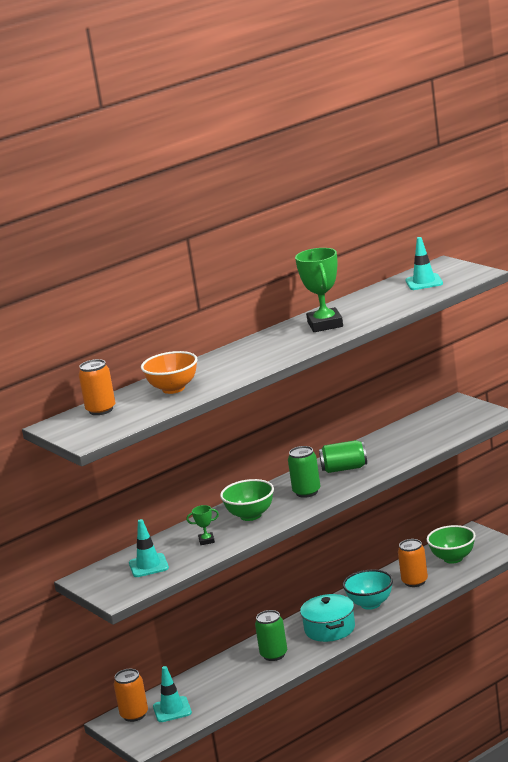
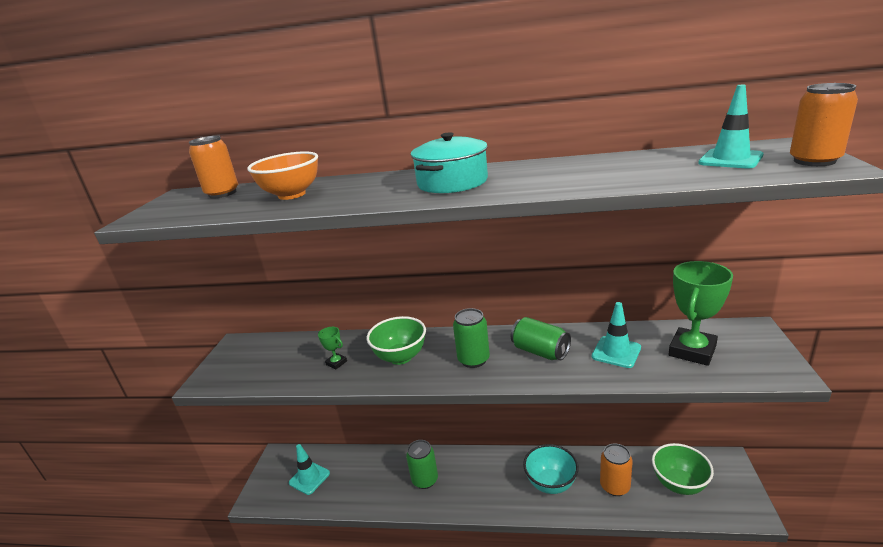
camera: 45 degrees right, 5 degrees up
(134, 715) = (291, 461): orange can -> orange can (814, 161)
(148, 566) = (272, 361): turquoise traffic cone -> turquoise traffic cone (616, 352)
(325, 324) = (532, 175): green trophy -> green trophy (692, 351)
(330, 629) = (491, 486): turquoise pot -> turquoise pot (452, 182)

